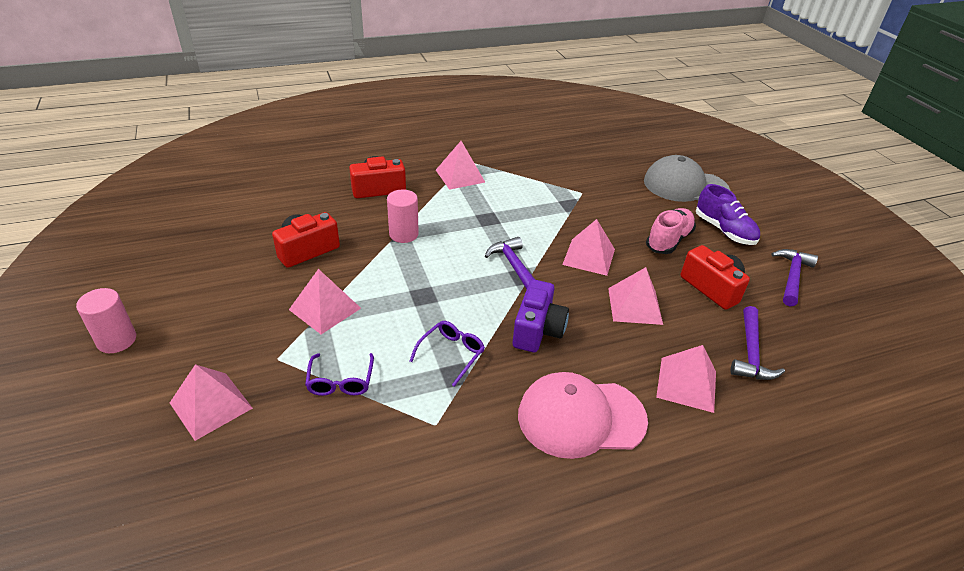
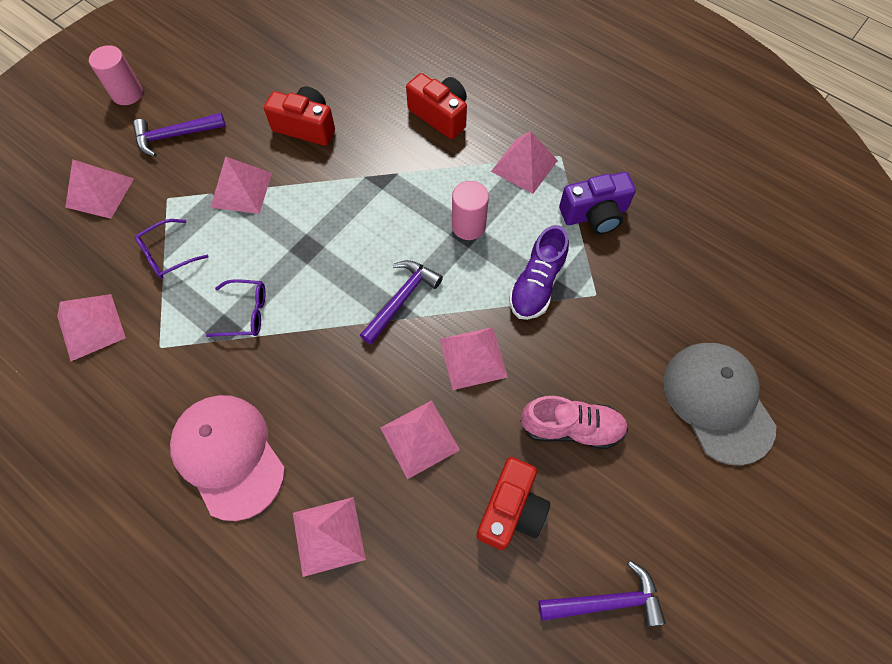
camera: 60 degrees right, 25 degrees up
(365, 470) = (91, 327): none -> pink pyramid
(403, 234) = (383, 180): pink cylinder -> pink cylinder (468, 226)
(537, 330) = (321, 365): purple camera -> purple camera (594, 214)
(724, 230) = (647, 485): purple shoe -> purple shoe (537, 284)
(751, 353) = (419, 589): purple hammer -> purple hammer (175, 136)

